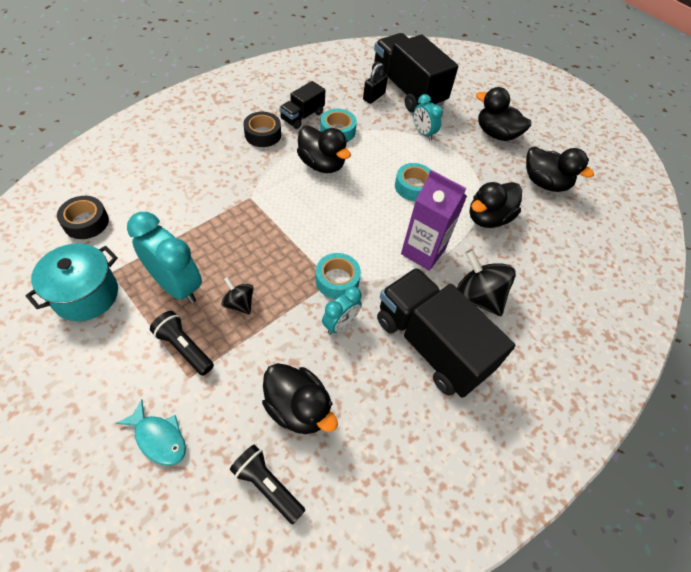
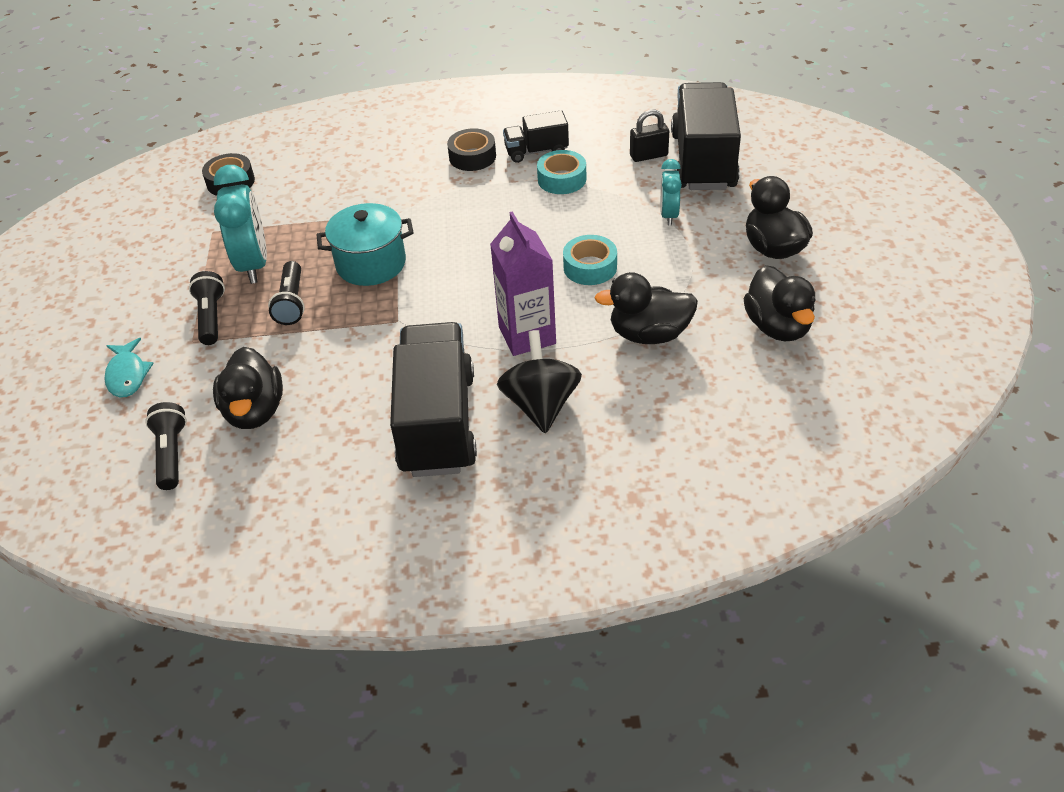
camera: 45 degrees right, 10 degrees down
(86, 295) = (176, 241): turquoise pot -> turquoise pot (371, 264)
(239, 303) = (292, 302): black spinning top -> black flashlight
(321, 164) = (506, 207): black duck -> none
(337, 280) = (404, 322): turquoise tape -> none
(340, 324) = (366, 362): turquoise clock -> none

